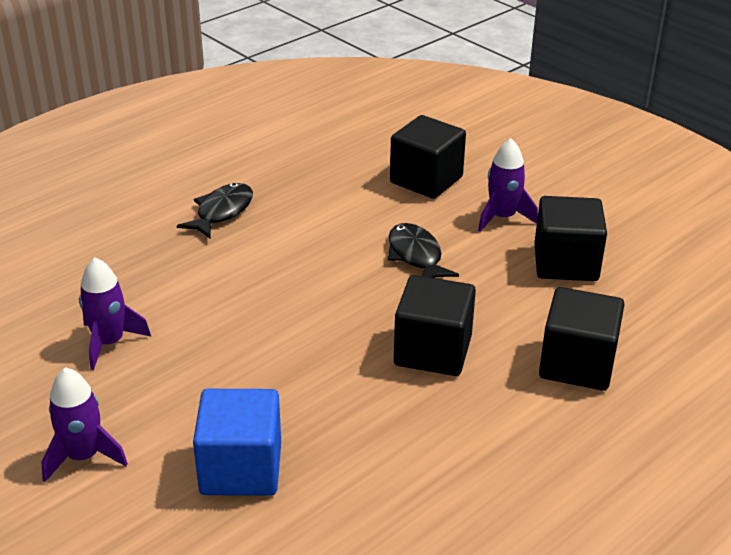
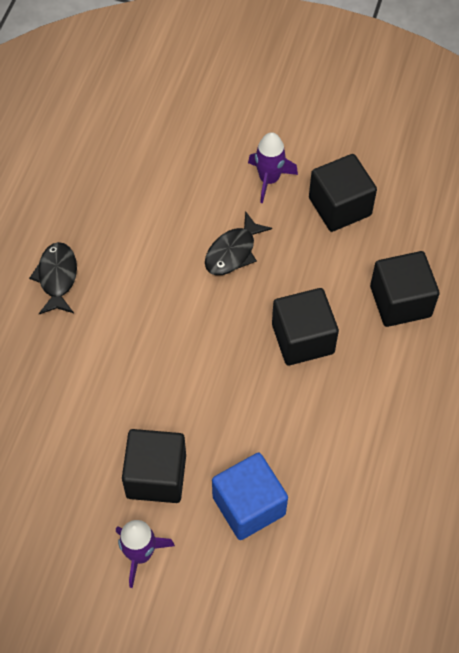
camera: 30 degrees left, 25 degrees up
(109, 343) = (77, 450): purple rocket -> none
(416, 256) = (233, 252): black fish -> black fish turned 90 degrees counterclockwise
(426, 180) = (188, 164): black cube -> black cube (156, 476)

